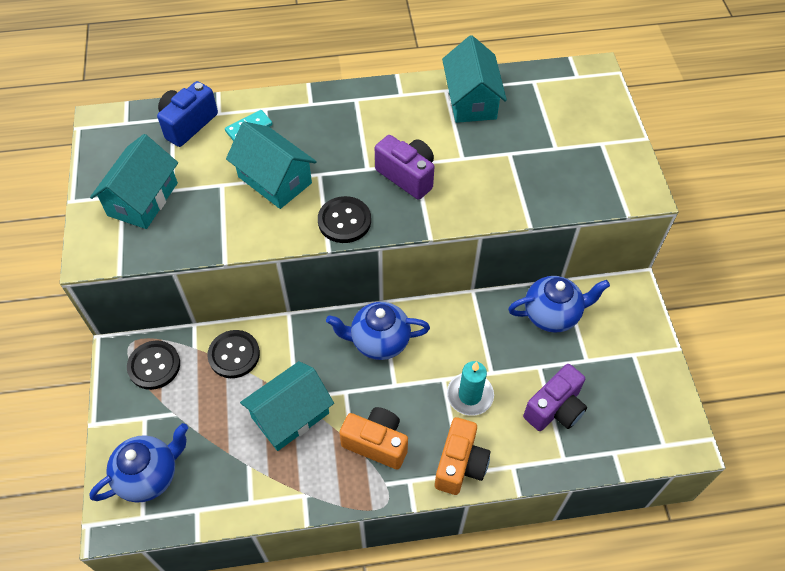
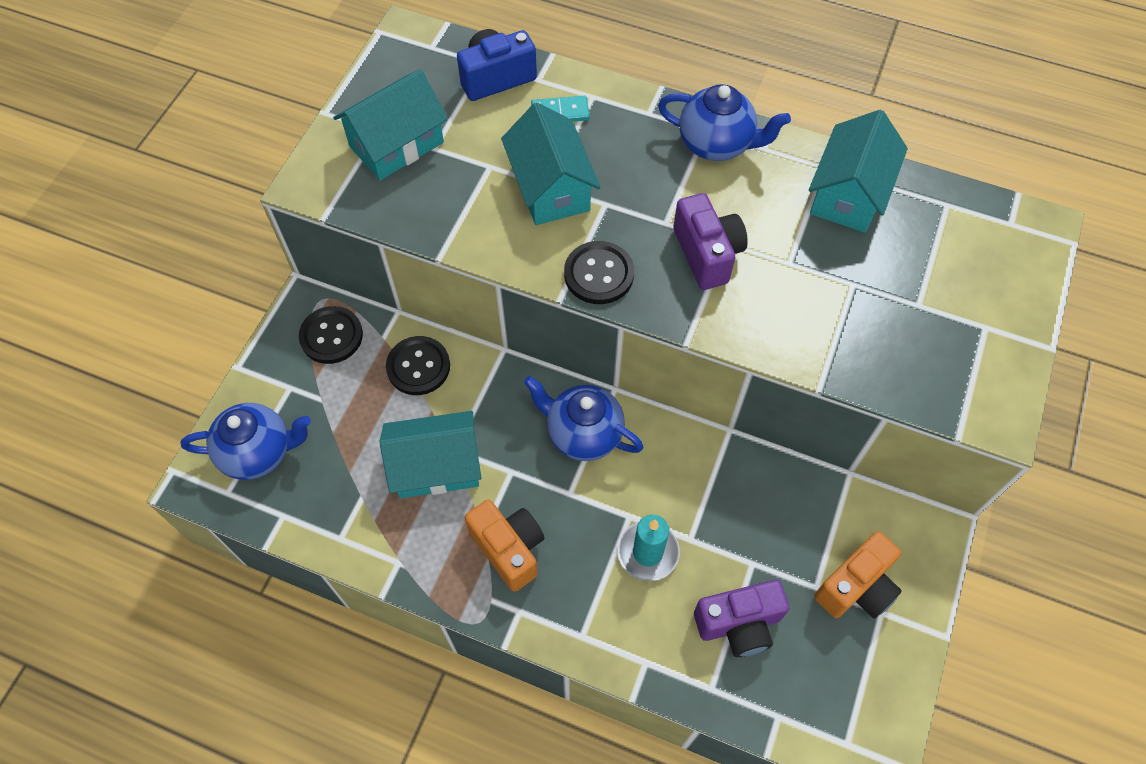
camera: 30 degrees right, 5 degrees up
(460, 464) = (586, 626): orange camera -> orange camera (856, 587)
(552, 315) = (809, 509): blue teapot -> blue teapot (716, 144)

